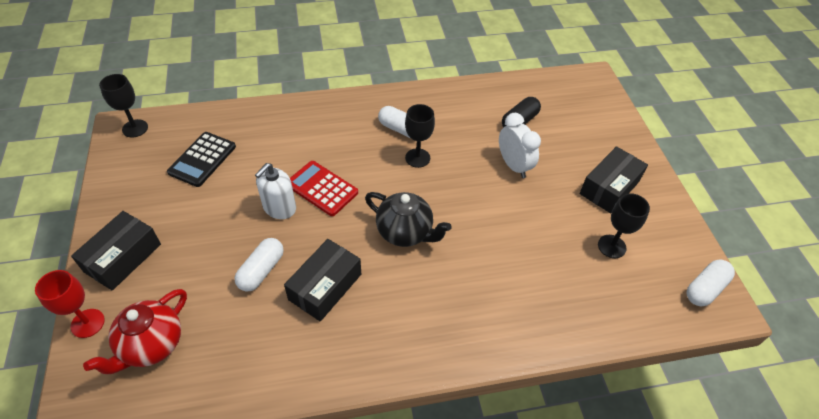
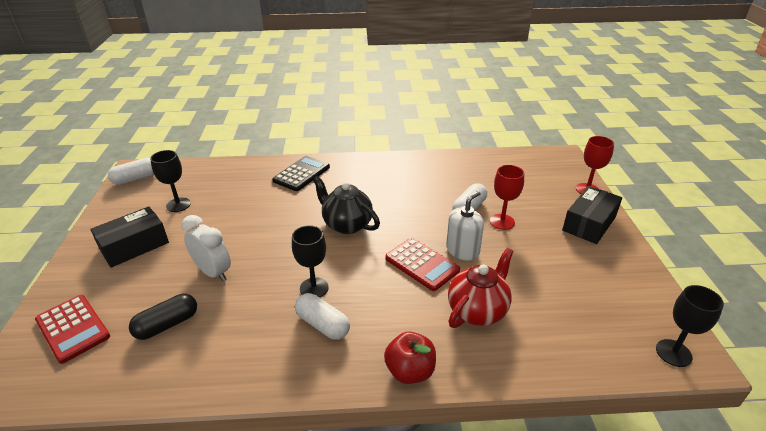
camera: 170 degrees left, 15 degrees down
(151, 345) = (534, 177): red teapot -> red teapot (477, 310)
(202, 159) = (561, 304): black calculator -> black calculator (301, 174)
(226, 252) = (502, 222): none -> red goblet
(325, 287) = (417, 197): black box -> none
(332, 105) = (410, 371): none -> red apple
(513, 166) = (213, 272): white clock -> white clock turned 150 degrees clockwise
(586, 114) = (73, 328): none -> red calculator

